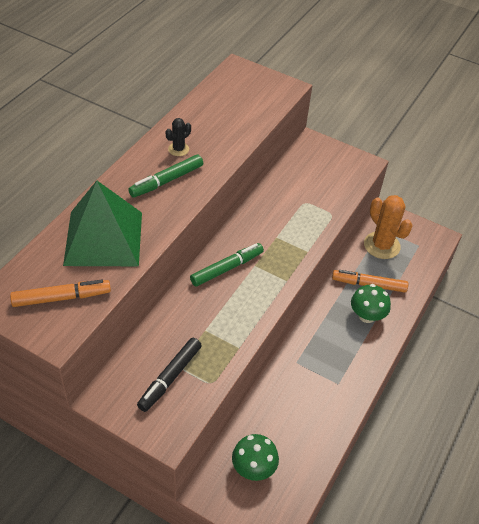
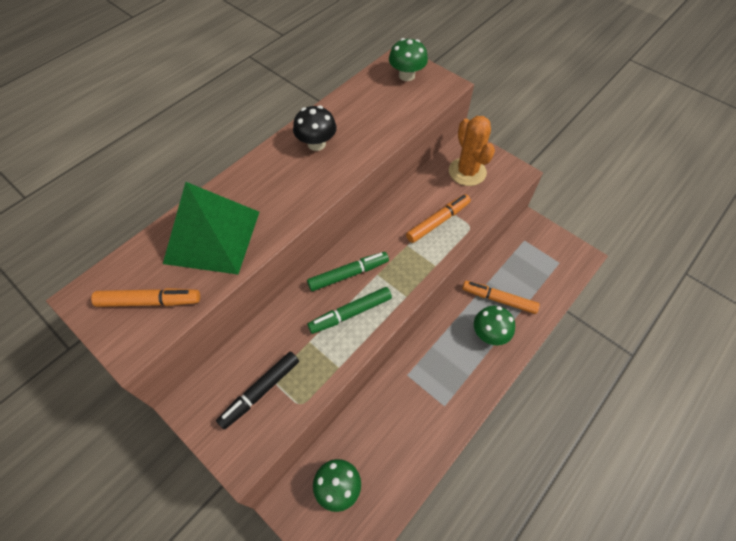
camera: 15 degrees right, 10 degrees up
(166, 181) = (294, 178): green marker -> green marker (350, 313)
(178, 149) = (316, 144): black cactus -> black mushroom
(247, 82) = (406, 75): none -> green mushroom
(300, 213) = (438, 221): none -> orange marker
(381, 245) = (521, 258): orange cactus -> orange cactus (467, 172)

